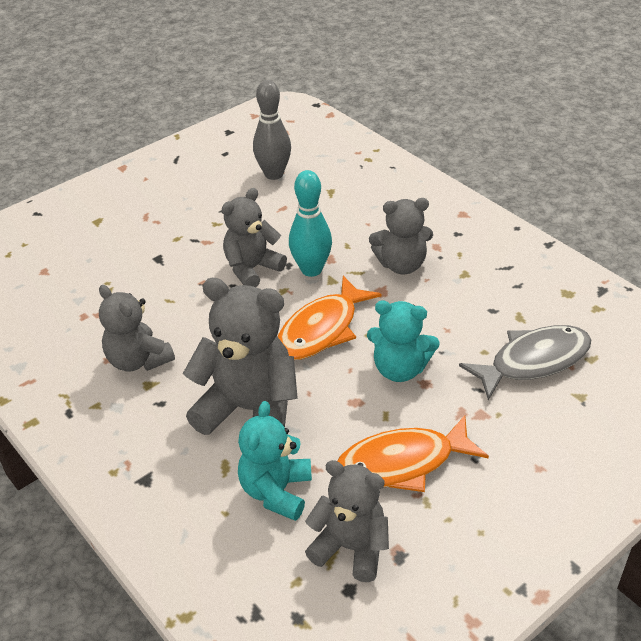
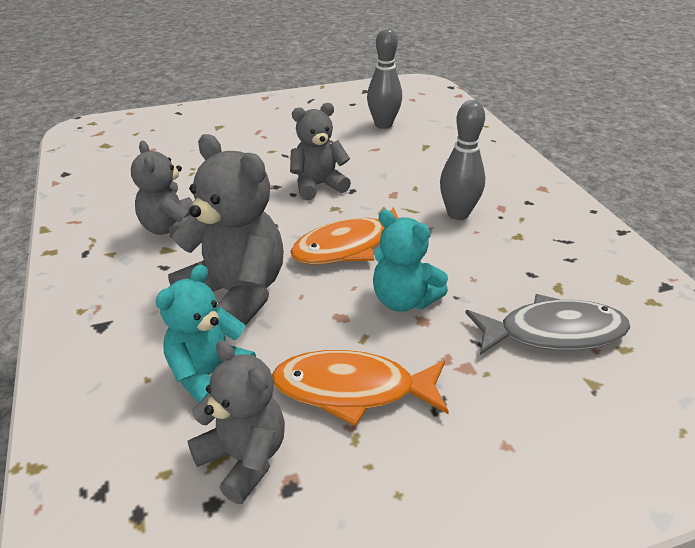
camera: 20 degrees right, 5 degrees down
(311, 269) = (370, 198): turquoise bowling pin -> none
(401, 265) = (458, 214): grey teddy bear -> grey bowling pin

